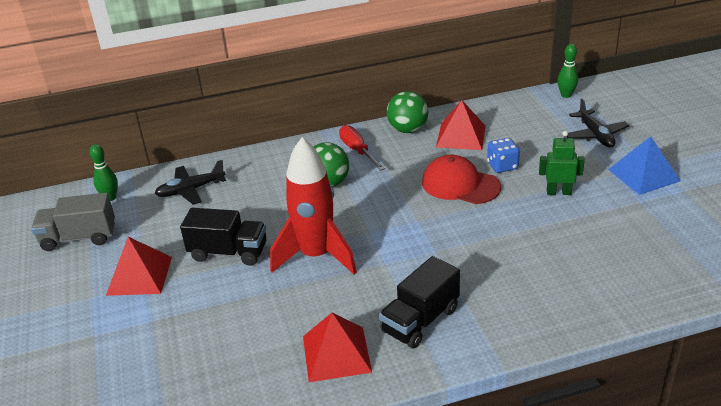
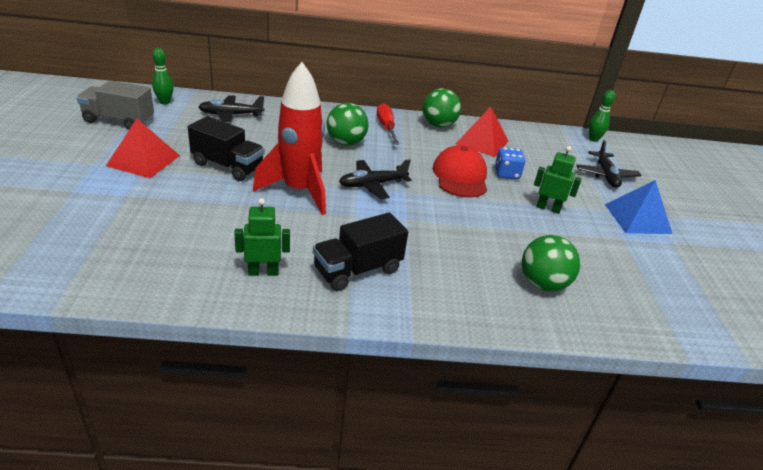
camera: 10 degrees right, 0 degrees up
(336, 353) = (263, 272): red pyramid -> green robot
(382, 224) = (372, 185): none -> black plane
(460, 184) = (460, 176): red cap -> red cap turned 45 degrees clockwise
(589, 275) = (542, 284): none -> green ball

